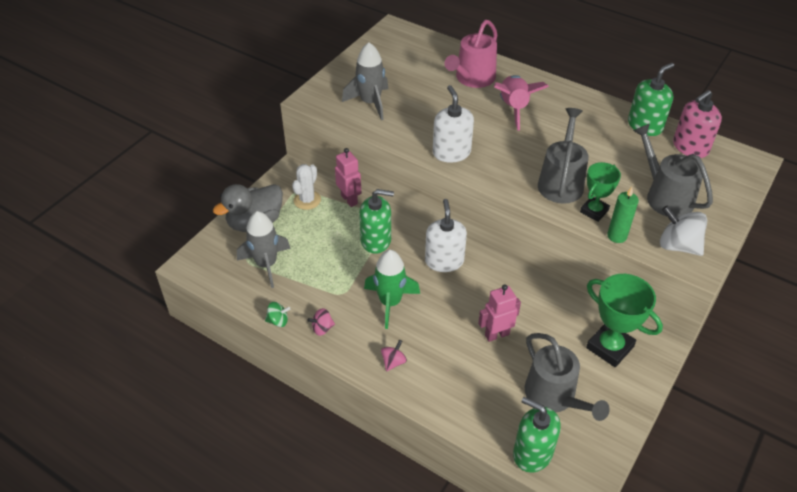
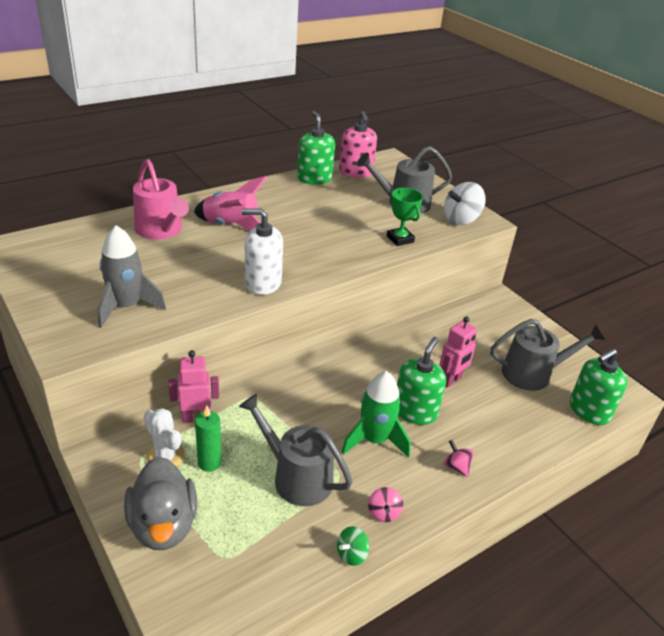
camera: 70 degrees left, 10 degrees down
(266, 264) = (249, 536): grey rocket -> none
(278, 321) = (351, 554): green spinning top -> green spinning top turned 150 degrees counterclockwise
(376, 240) = (277, 418): green soap dispenser -> green soap dispenser (415, 411)
(444, 261) = (340, 378): white soap dispenser -> none
(496, 334) = (451, 380): pink robot -> pink robot turned 135 degrees counterclockwise
(561, 182) = (353, 240): grey watering can -> grey watering can (296, 477)
(610, 347) = (491, 322): green trophy -> none
(617, 236) = (435, 240): green candle -> green candle (209, 463)

